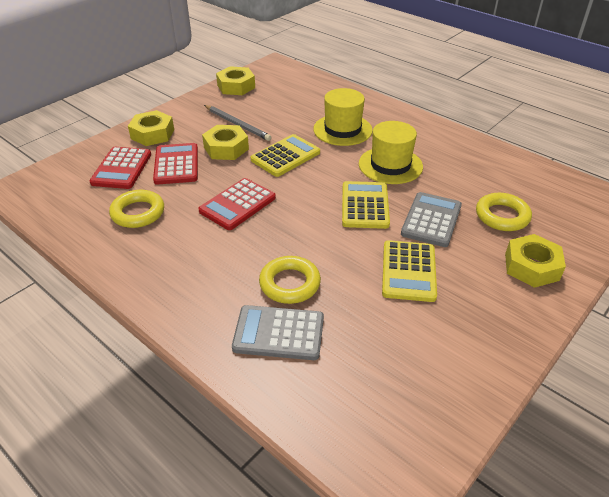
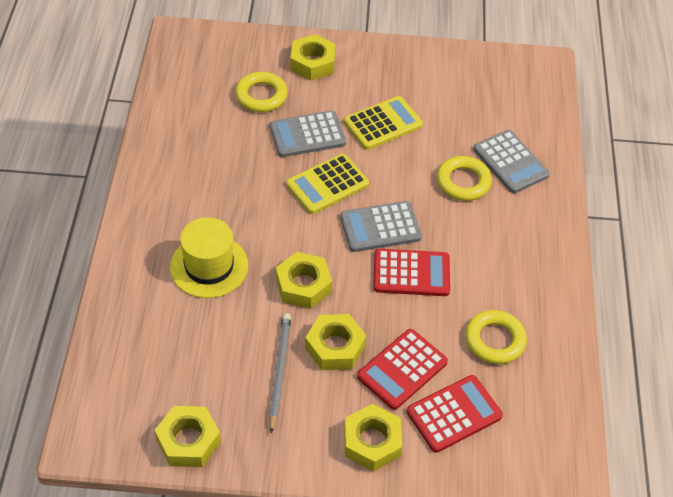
camera: 130 degrees left, 10 degrees up
(285, 156) = (303, 285): yellow calculator -> yellow nut
(295, 211) = (380, 227): none -> grey calculator
(390, 165) = (246, 196): yellow hat -> none

